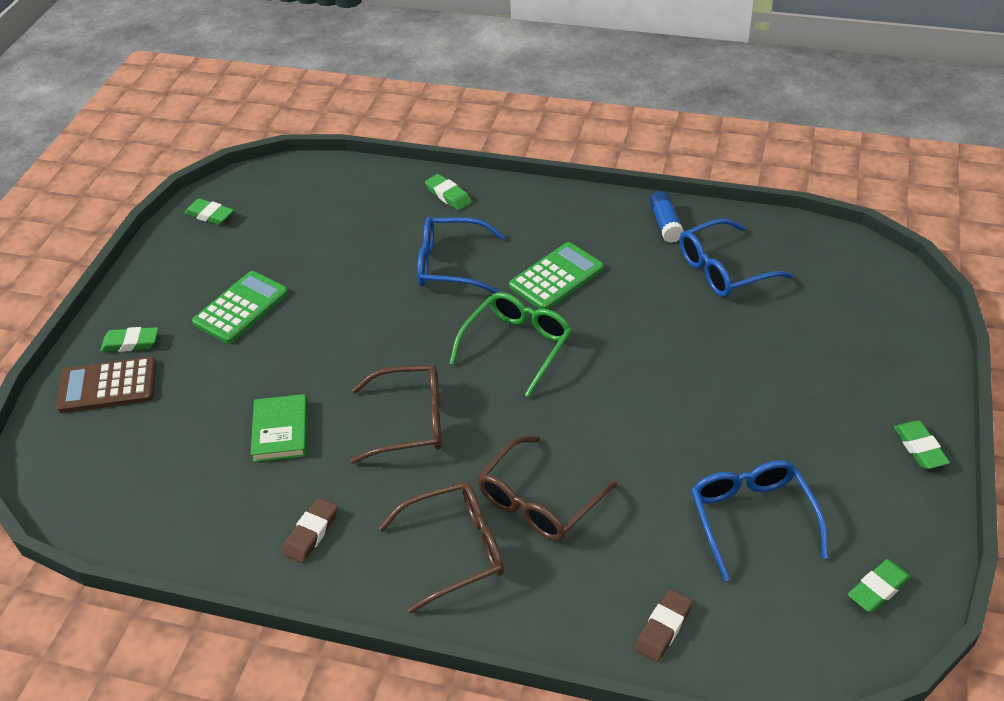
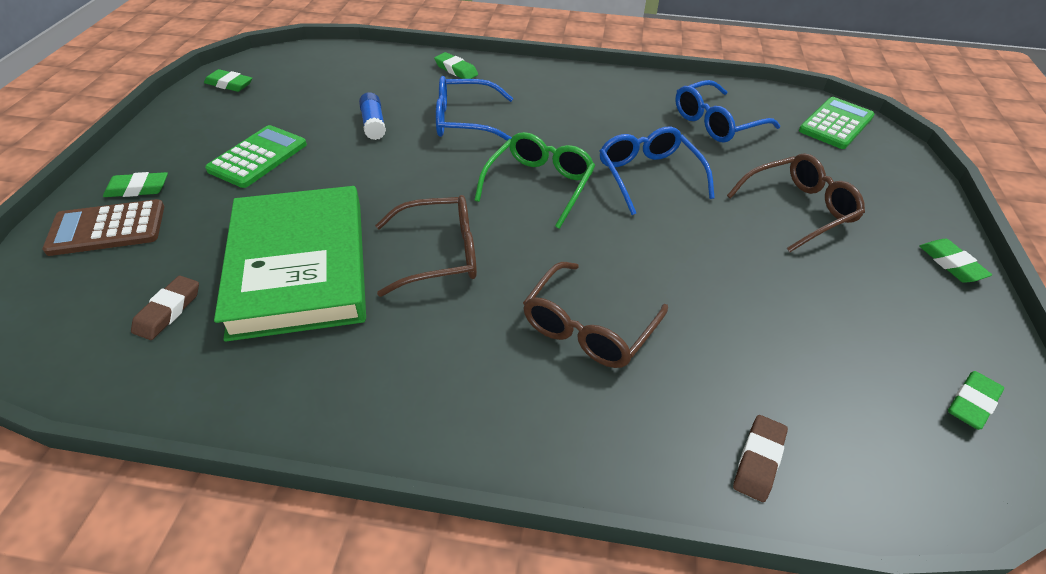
camera: 10 degrees left, 0 degrees up
(280, 431) = (299, 267): green book -> green book, size x2.22
(311, 533) = (335, 372): brown eraser -> brown eraser (168, 311)
(455, 550) = (504, 383): brown glasses -> brown glasses (799, 209)
(556, 277) = (566, 130): green calculator -> green calculator (836, 124)
(665, 224) = (655, 90): blue glue stick -> blue glue stick (373, 124)
(752, 518) = (815, 336): blue glasses -> blue glasses (648, 176)

